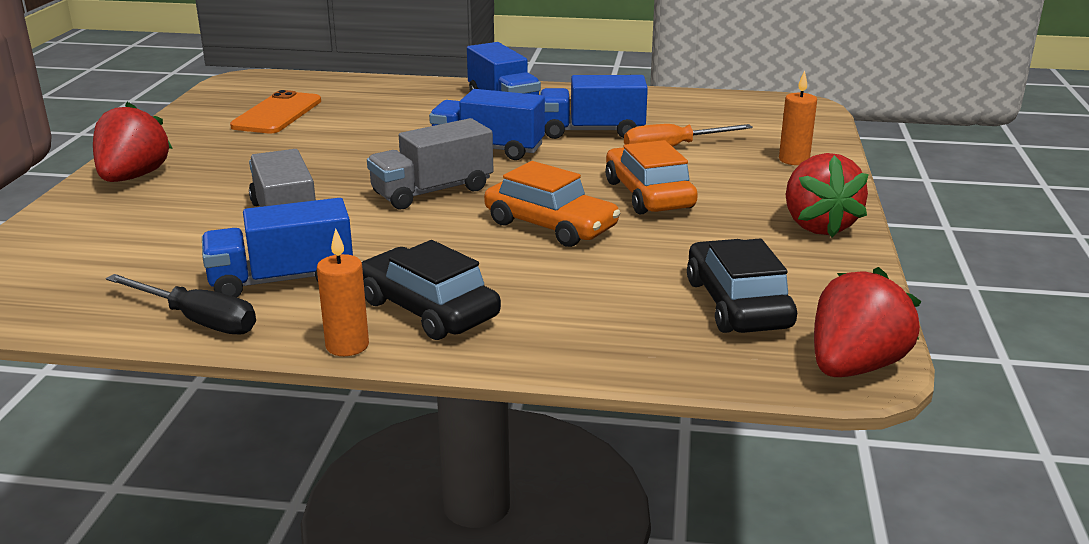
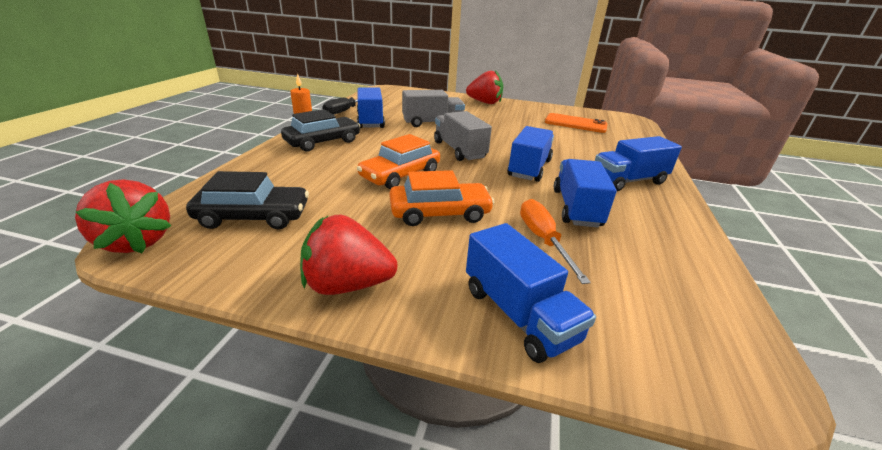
camera: 95 degrees right, 5 degrees up
(794, 160) = (518, 314): orange candle -> blue truck

